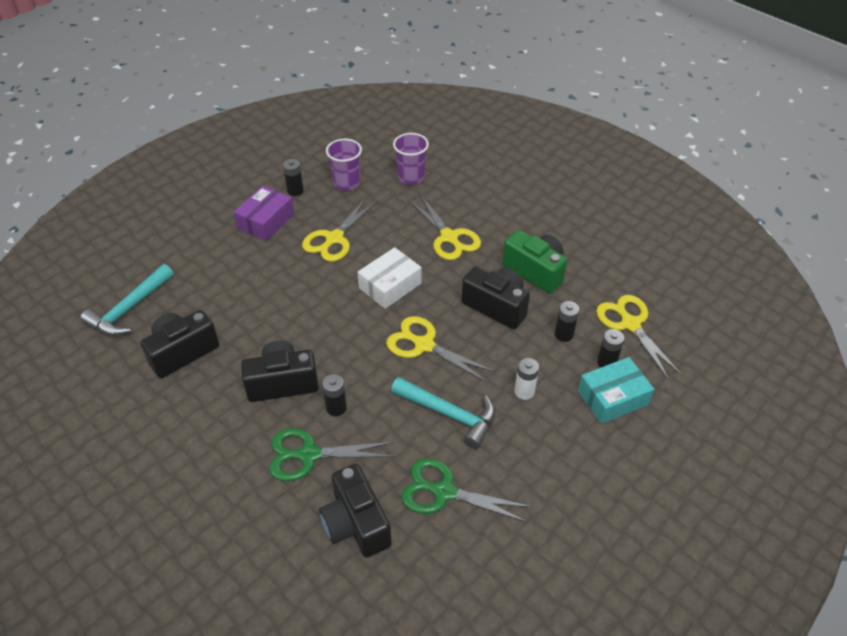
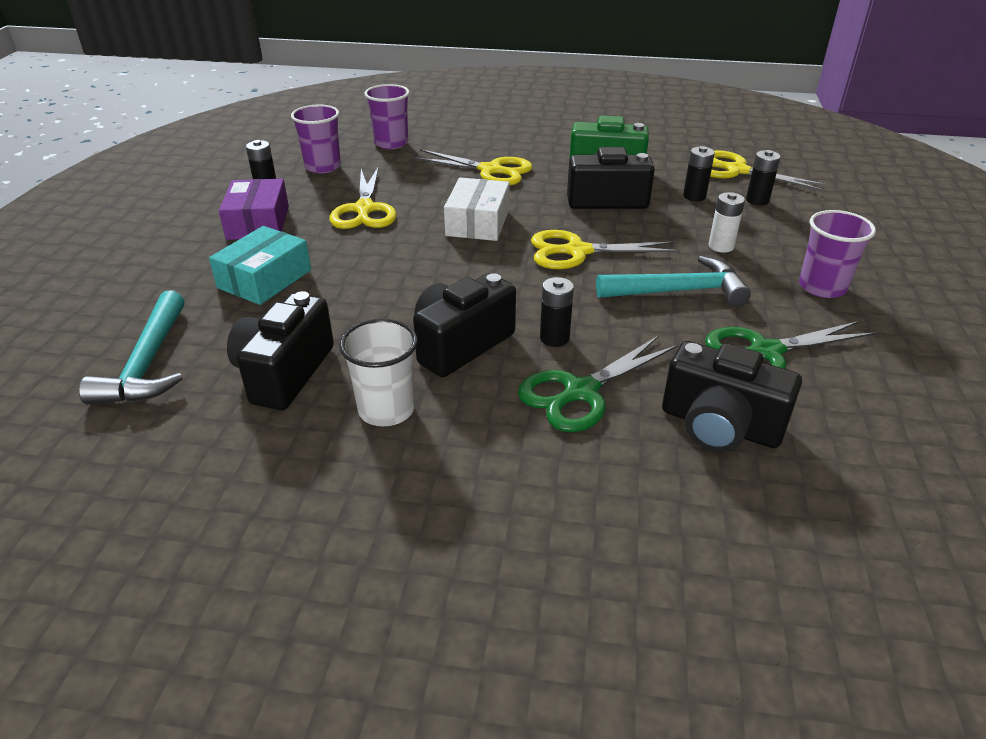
camera: 35 degrees left, 10 degrees down
(206, 406) = (386, 409): none -> white cup
(548, 465) = (822, 287): none -> purple cup
(613, 397) = (798, 220): turquoise box -> turquoise box (264, 279)

